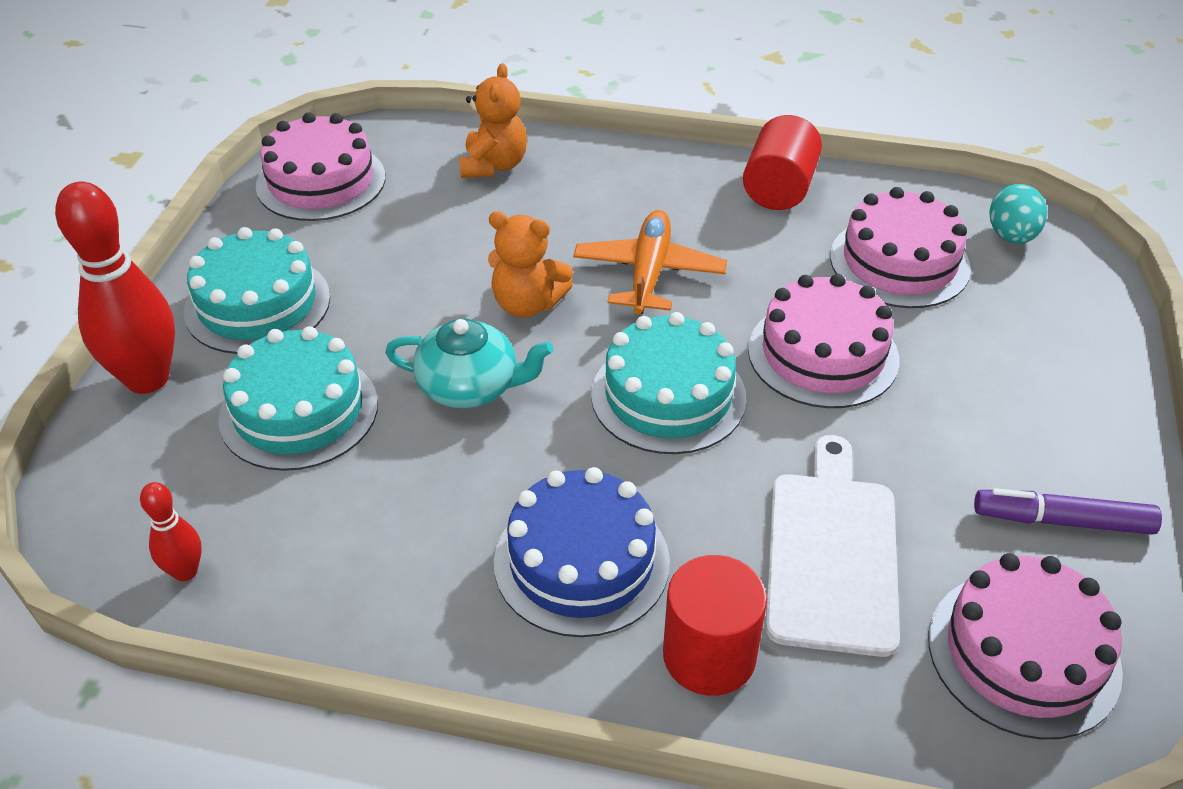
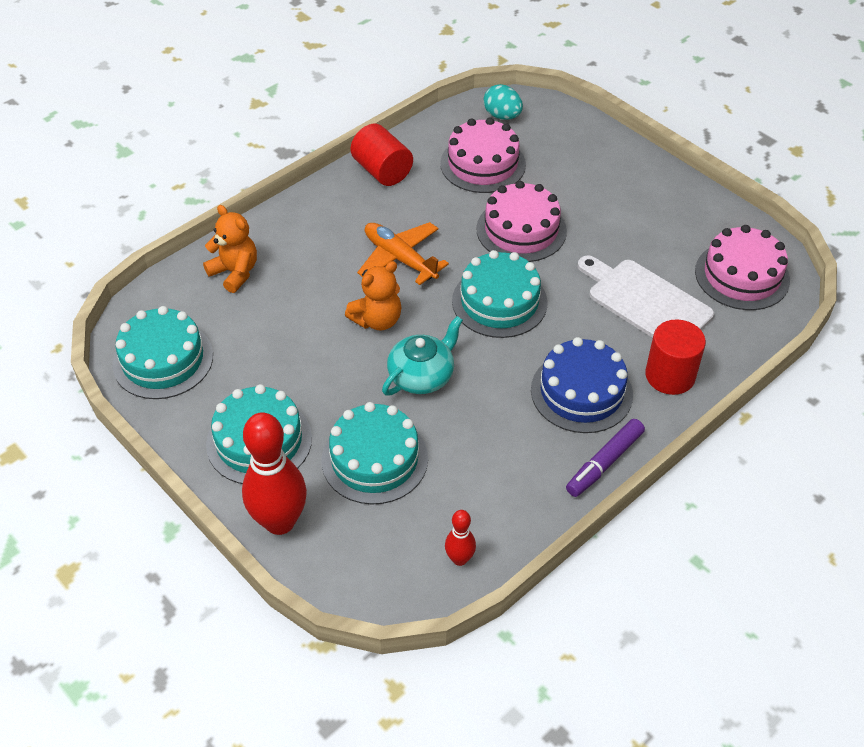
camera: 55 degrees left, 5 degrees up
(321, 181) = (163, 360): pink cake -> turquoise cake
(1062, 521) = (686, 218): purple marker -> purple marker (604, 463)

